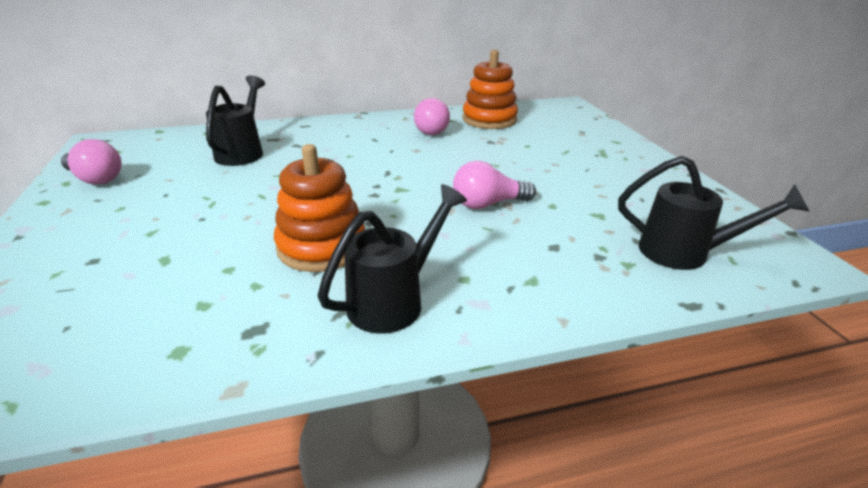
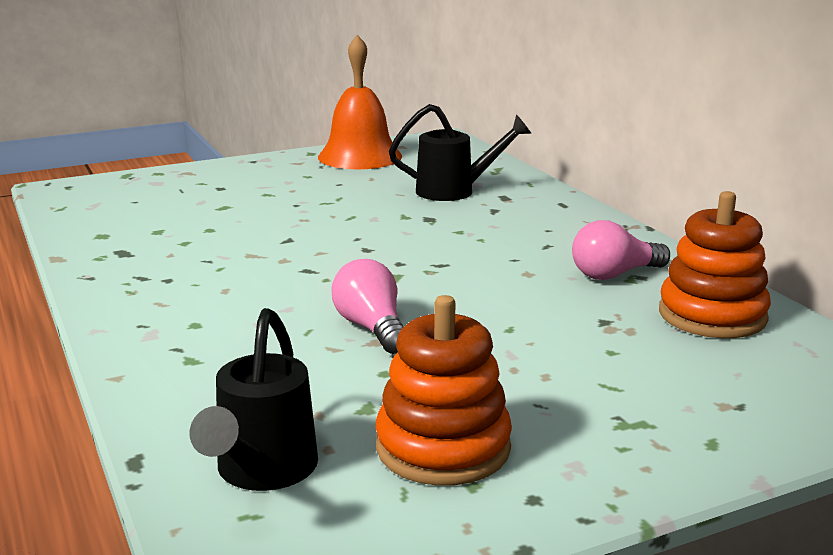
camera: 80 degrees right, 10 degrees down
(96, 179) = (360, 156): pink light bulb -> orange bell
(321, 247) = (250, 256): orange stacking toy -> orange stacking toy (443, 448)
(395, 300) = (158, 296): black watering can -> none

